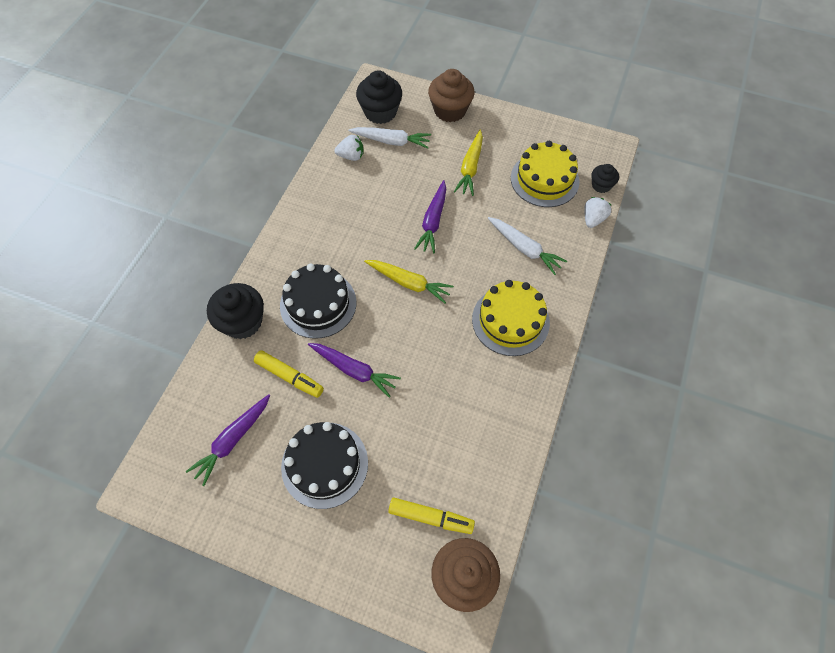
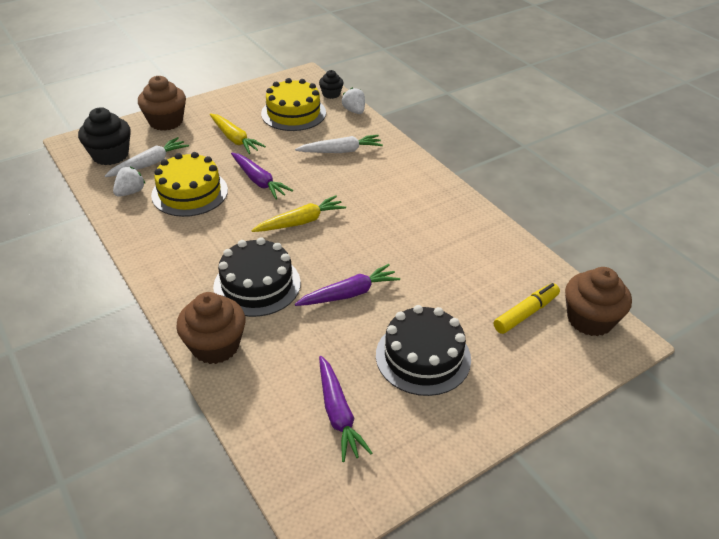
camera: 55 degrees left, 20 degrees down
(242, 322) = (215, 346): black cupcake -> brown cupcake
(289, 377) = (311, 339): yellow marker -> none
(510, 320) = (395, 188): yellow cake -> yellow cake (190, 192)

